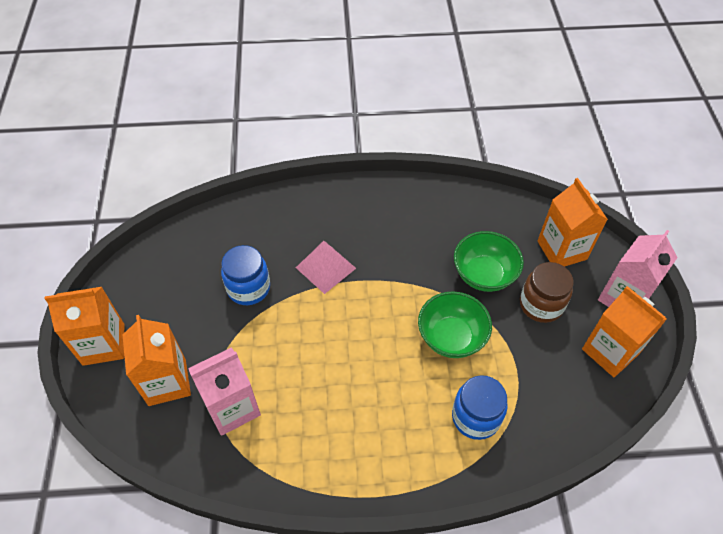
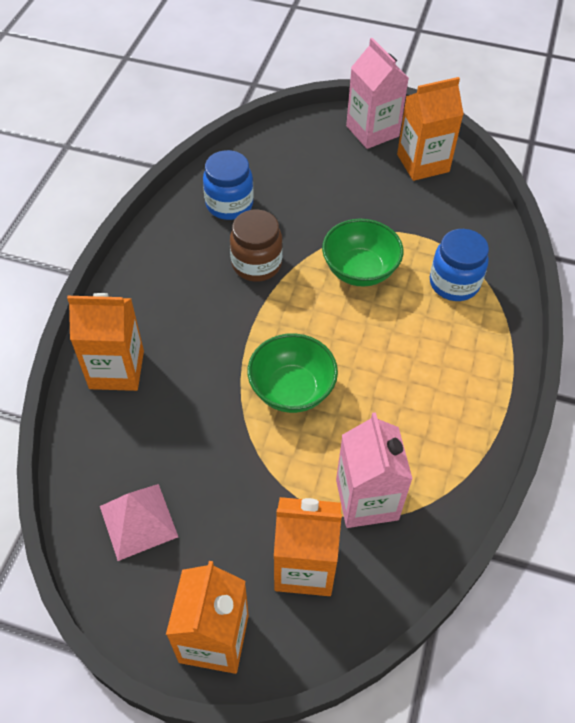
camera: 70 degrees left, 0 degrees up
(248, 288) = (208, 440): blue jar -> blue jar (229, 204)
(325, 268) = (219, 352): pink pyramid -> pink pyramid (138, 521)
(484, 274) = (298, 218): green bowl -> green bowl (292, 390)
(541, 305) = (353, 189): brown jar -> brown jar (256, 264)
(562, 250) = (299, 150): orange carton -> orange carton (116, 369)

